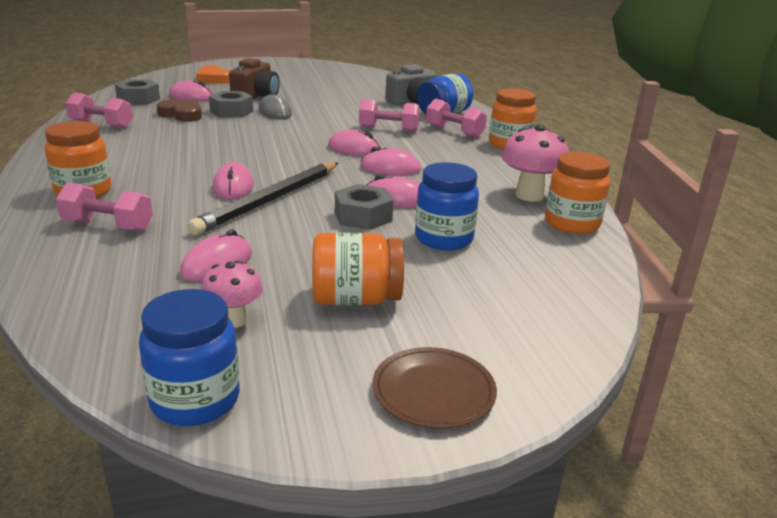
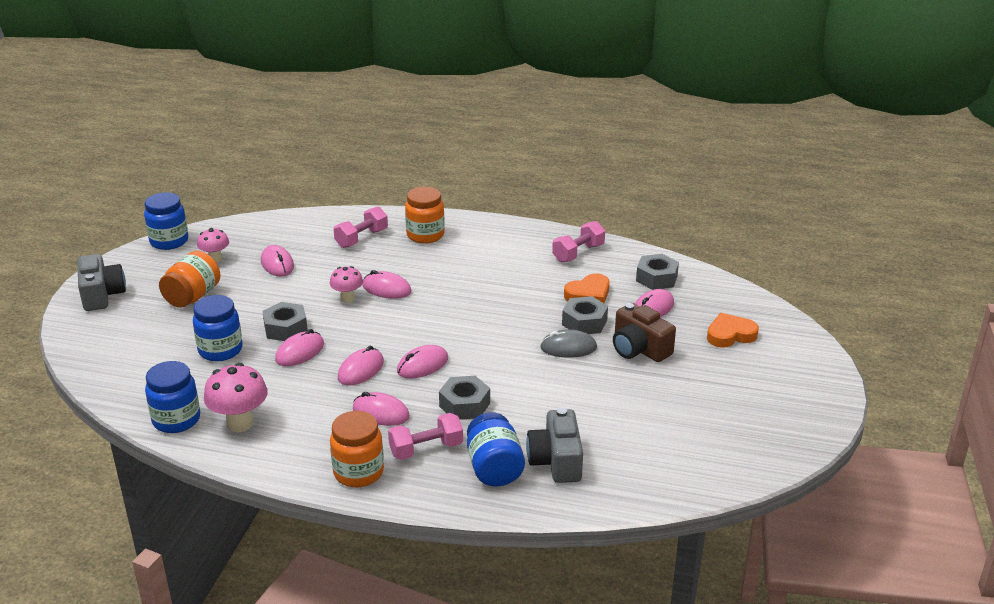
camera: 120 degrees right, 5 degrees up
(182, 114) = (588, 294): brown heart -> orange heart
(270, 200) = (347, 298): black pencil -> pink mushroom
(388, 129) = (464, 405): pink dumbbell -> grey nut
(433, 391) = (102, 295): brown plate -> grey camera
(436, 151) = (381, 413): none -> pink mouse
(572, 224) = (176, 420): orange jar -> blue jar

